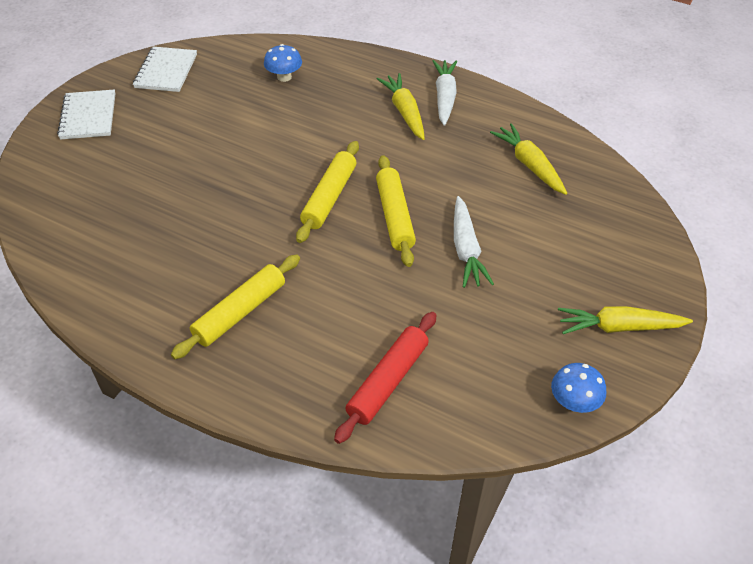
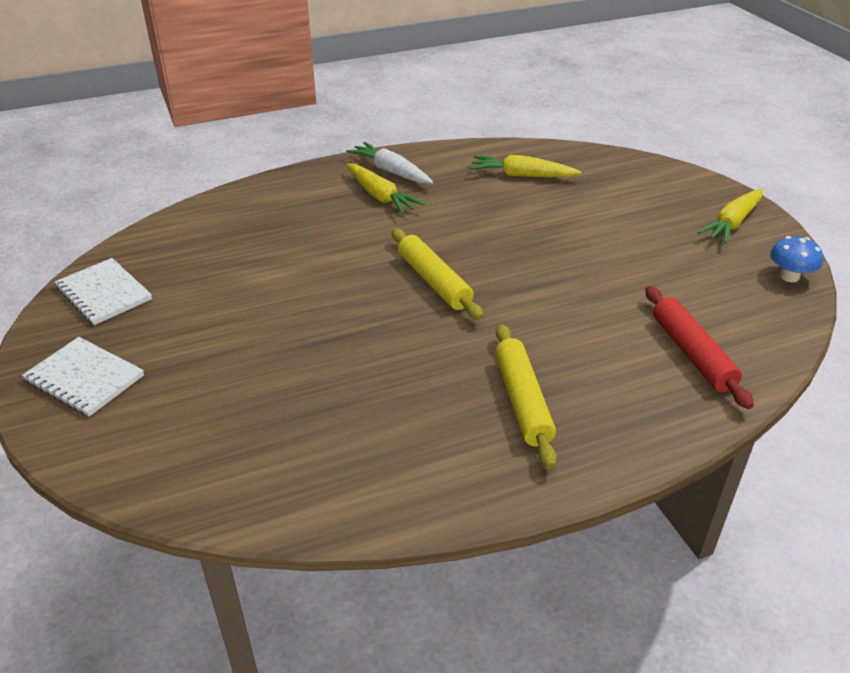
camera: 50 degrees left, 10 degrees down
(284, 77) = (235, 231): blue mushroom -> none
(395, 216) = (501, 260): yellow rolling pin -> none
(404, 112) = (380, 196): yellow carrot -> yellow carrot turned 150 degrees counterclockwise
(466, 249) = (581, 246): white carrot -> none

